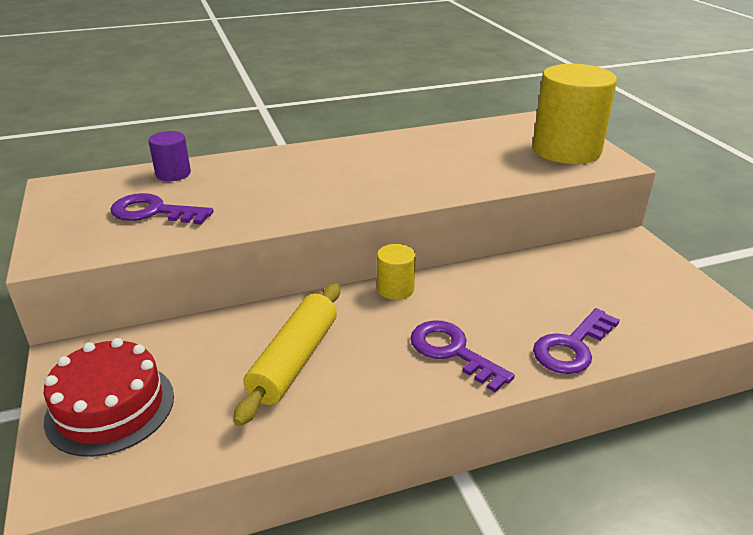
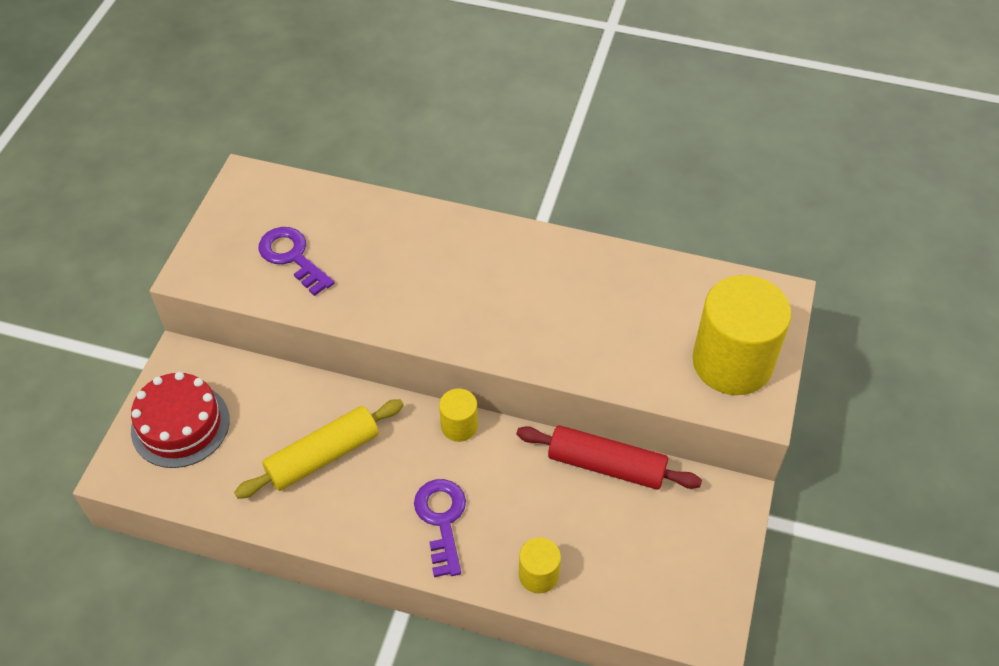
camera: 35 degrees right, 20 degrees up
(173, 174) = (342, 207): purple cylinder -> none
(532, 263) = (606, 466): none -> red rolling pin
(572, 347) = (538, 575): purple key -> yellow cylinder

